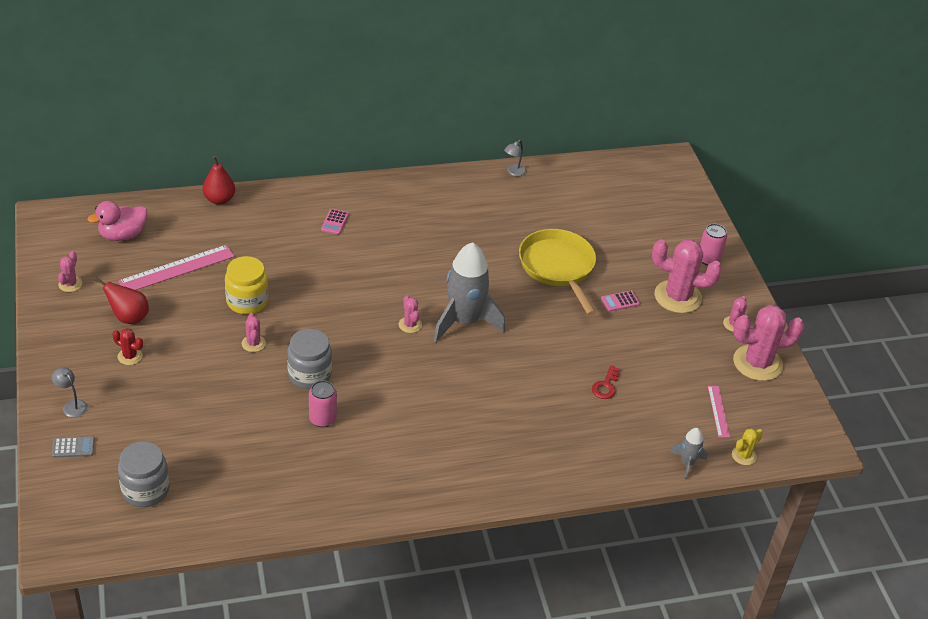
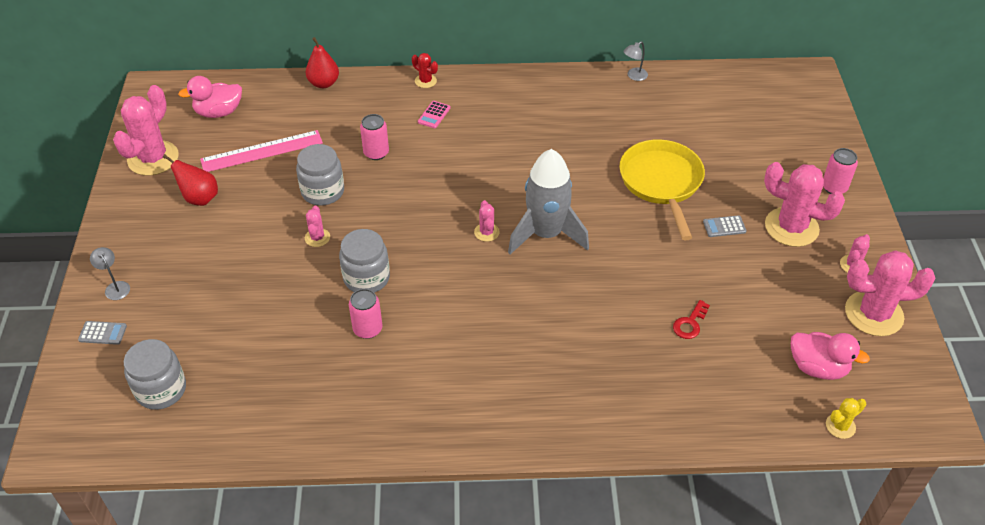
camera: 15 degrees right, 5 degrees up
(70, 284) = (153, 158): pink cactus -> pink cactus, size x2.12
(130, 356) = (188, 239): red cactus -> red cactus (425, 81)
(247, 301) = (323, 191): yellow jar -> grey jar
(288, 262) = (376, 153): none -> pink can
(620, 301) = (724, 226): pink calculator -> grey calculator
(687, 463) = (770, 427): grey rocket -> none
(718, 411) = (817, 367): pink ruler -> pink duck

